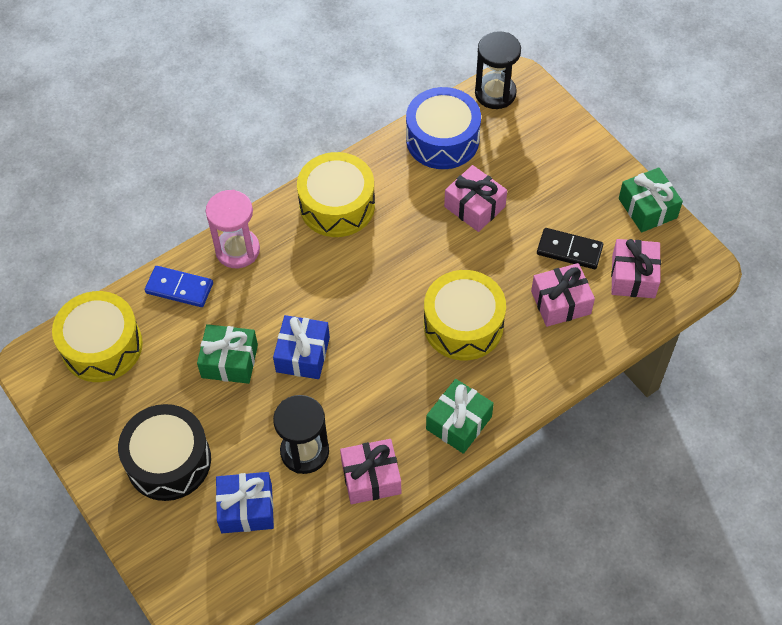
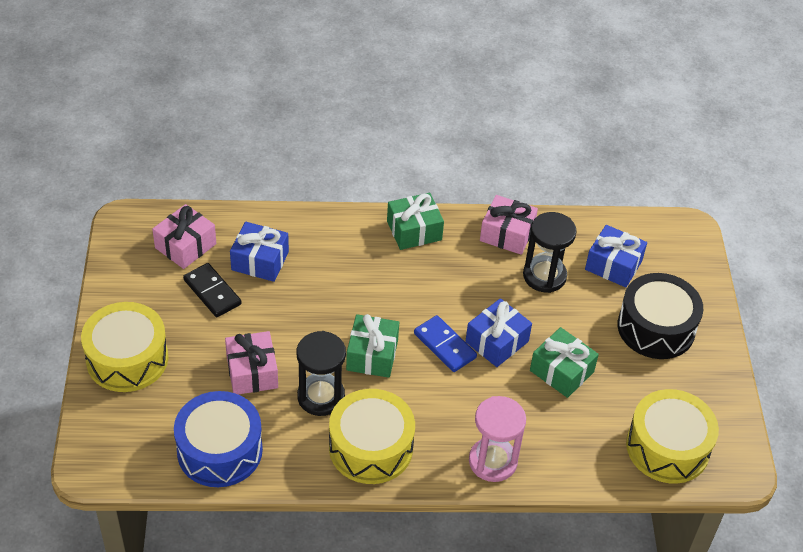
camera: 150 degrees left, 10 degrees down
(179, 288) = (568, 458): blue domino -> blue domino (444, 346)
(463, 325) = (350, 289): yellow drum -> yellow drum (127, 359)
(495, 93) = (125, 465): black hourglass -> black hourglass (321, 397)
(560, 302) = (260, 261): pink gift -> blue gift
(647, 208) = (115, 285): green gift -> green gift (372, 355)

